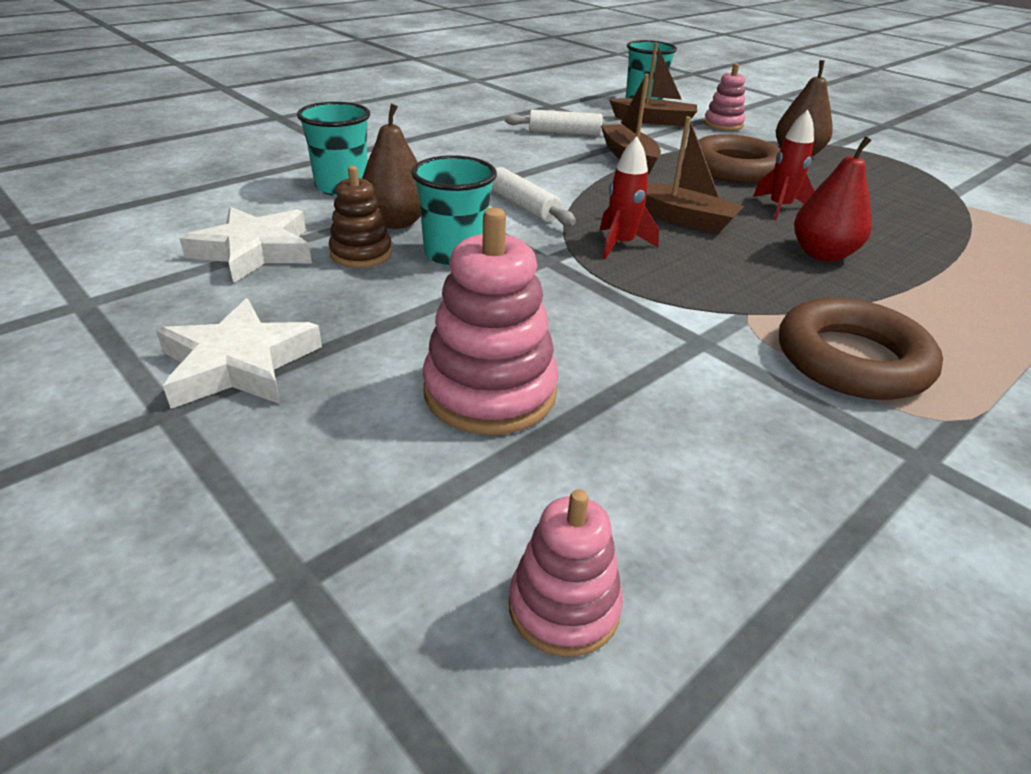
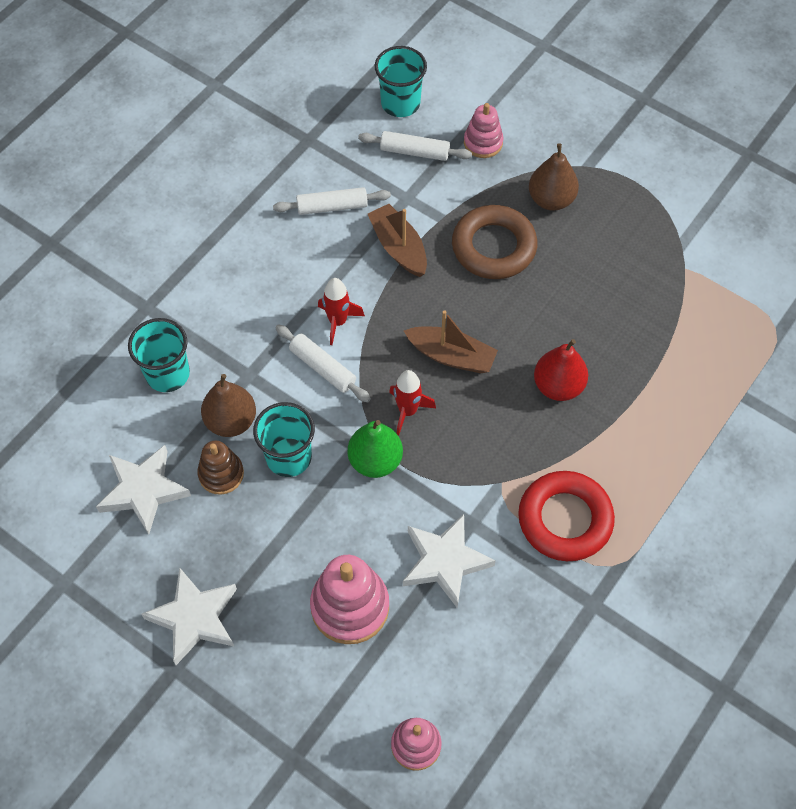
camera: 10 degrees left, 25 degrees up
(569, 272) = (375, 461): none -> green pear
(654, 121) = (414, 152): brown boat -> white rolling pin
(656, 371) = (445, 561): none -> white star
(779, 208) = (530, 315): red rocket -> red rocket (338, 322)
(851, 360) = (565, 519): brown ring -> red ring

